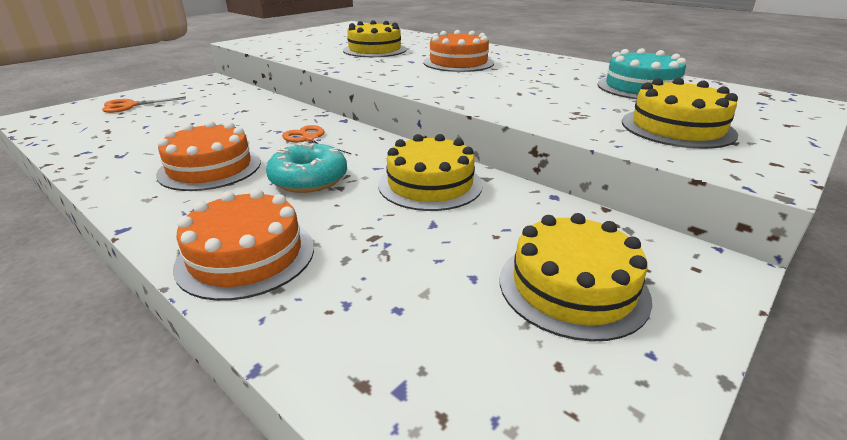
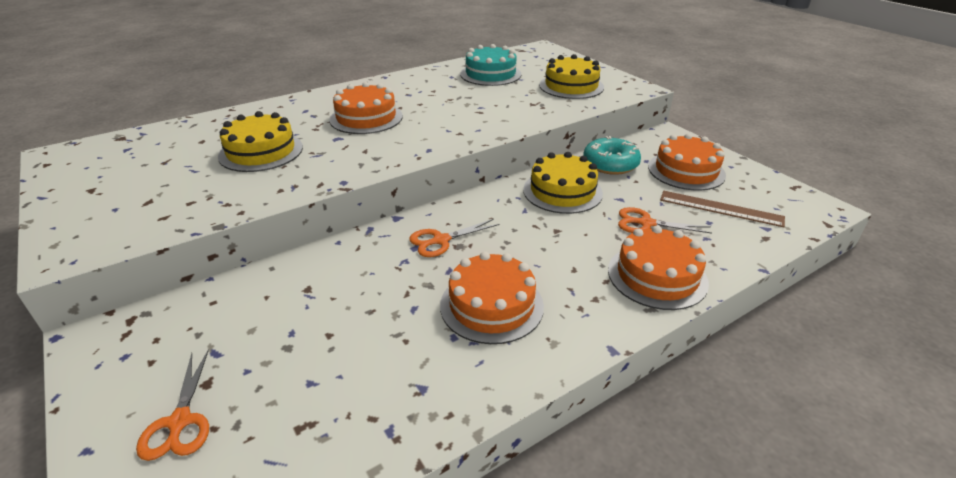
camera: 75 degrees left, 5 degrees up
(309, 179) = (537, 245): turquoise donut -> turquoise donut (610, 164)
(373, 246) = (646, 223): none -> orange scissors
(451, 326) = (720, 208): none -> brown ruler
(572, 287) = (686, 171): yellow cake -> orange cake

